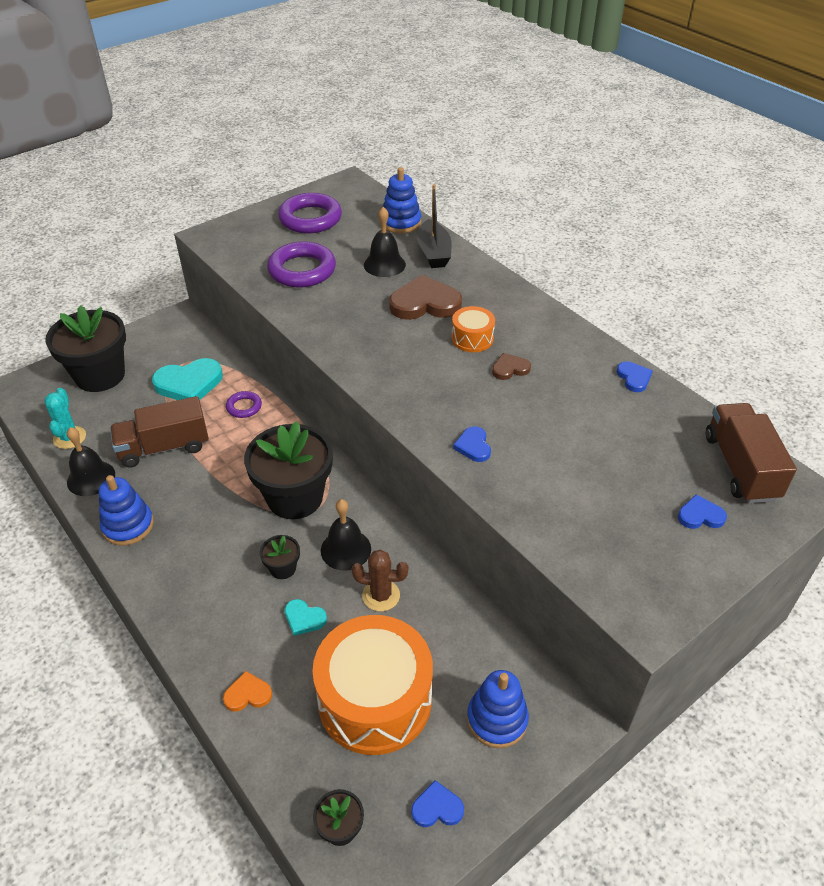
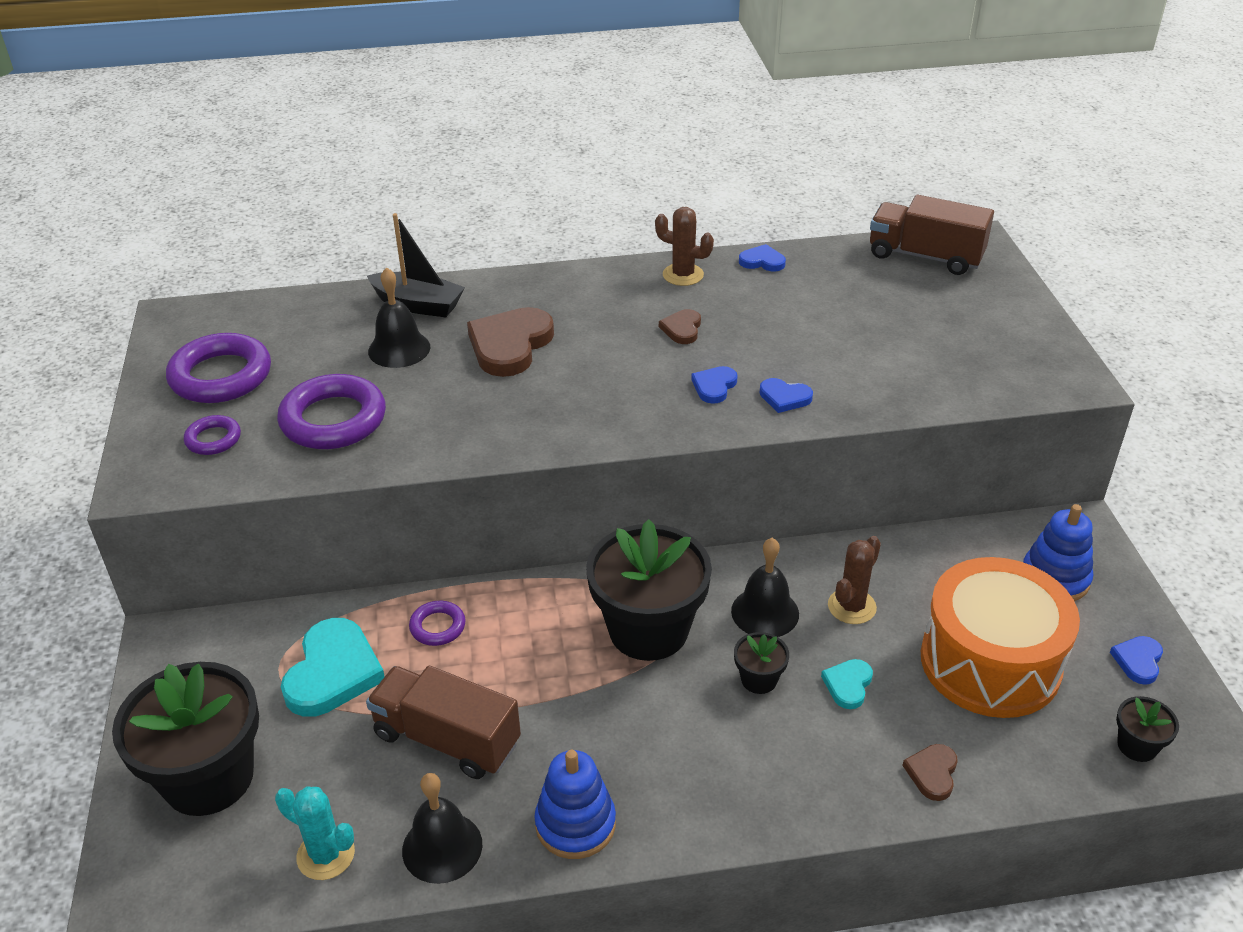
camera: 60 degrees left, 5 degrees down
(164, 447) = (447, 739): brown truck -> brown truck turned 105 degrees clockwise
(248, 694) = (932, 773): orange heart -> brown heart
(257, 240) = (213, 439): none -> purple ring
(304, 618) = (848, 685): turquoise heart -> turquoise heart turned 150 degrees clockwise
(401, 222) = (324, 307): blue stacking toy -> none
(472, 338) = (608, 335): orange drum -> none
(575, 346) = (683, 275): none -> brown cactus
(700, 515) = (970, 302): blue heart -> blue heart (714, 386)

